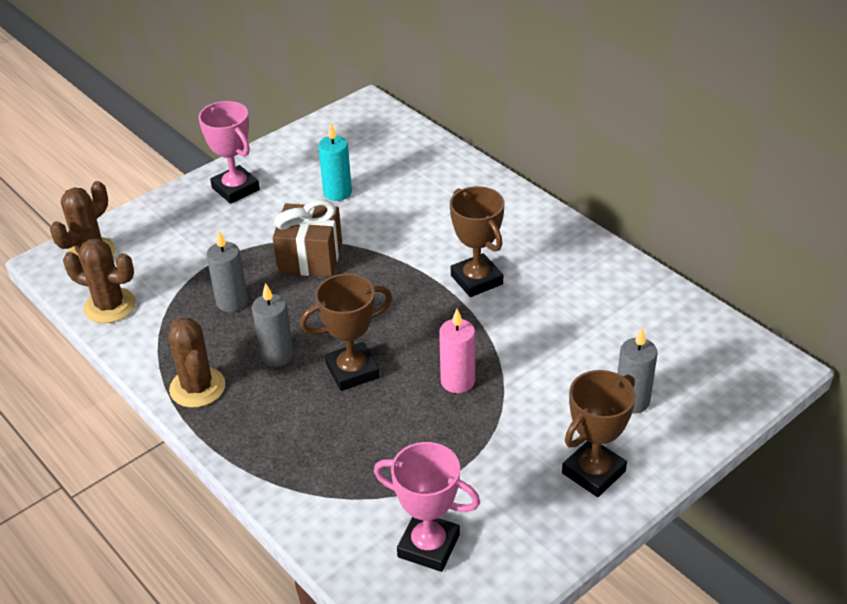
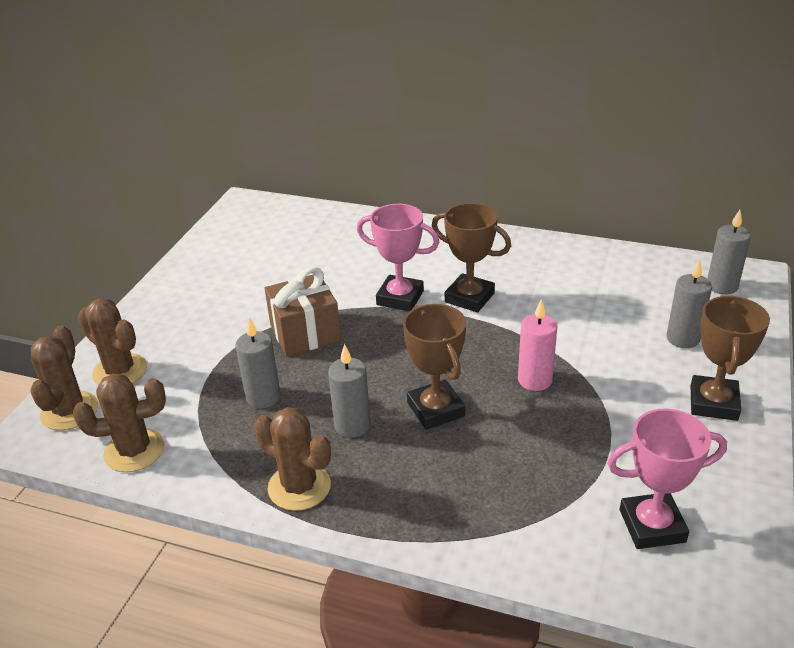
camera: 30 degrees left, 5 degrees down
(148, 234) = (120, 371): none -> brown cactus
(235, 189) = (178, 303): pink trophy -> pink trophy (400, 298)
(337, 192) = (280, 274): turquoise candle -> none
(352, 371) = (435, 409): brown trophy -> brown trophy turned 60 degrees counterclockwise
(730, 366) = (722, 286): none -> grey candle

